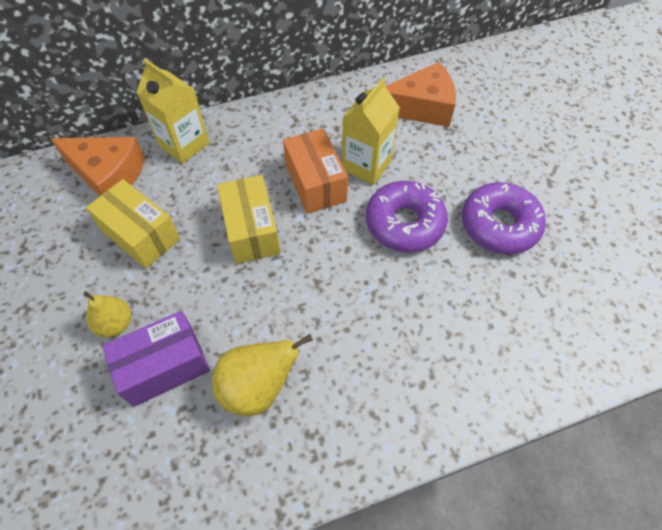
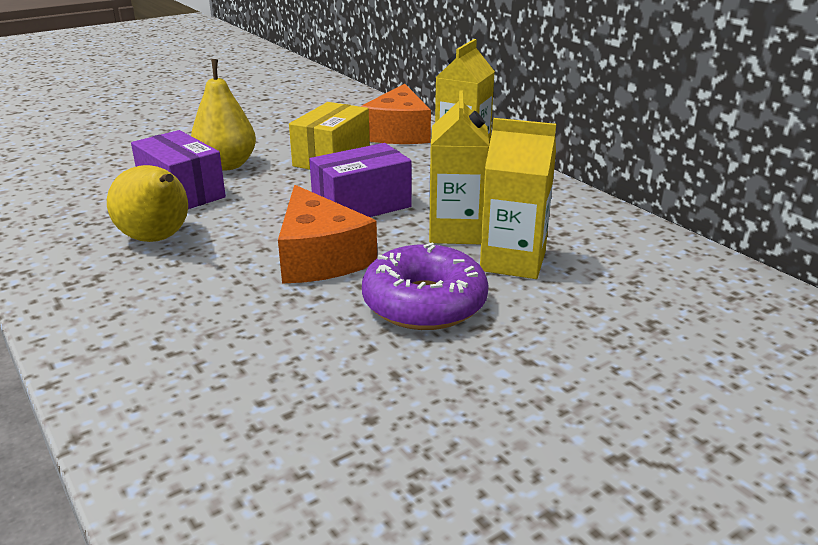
camera: 75 degrees right, 30 degrees down
(115, 324) = (226, 165): yellow pear -> yellow pear, size x1.54
(252, 230) = (362, 206): yellow box -> purple box
(315, 183) = (456, 231): orange box -> yellow carton
(421, 107) = (673, 293): orange cheese -> orange cheese (320, 257)
(499, 225) = (469, 396): purple donut -> none

